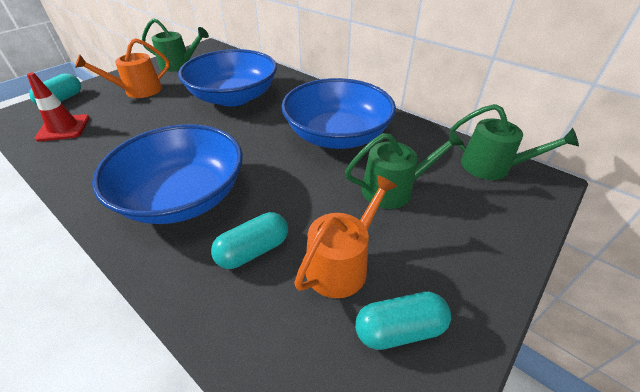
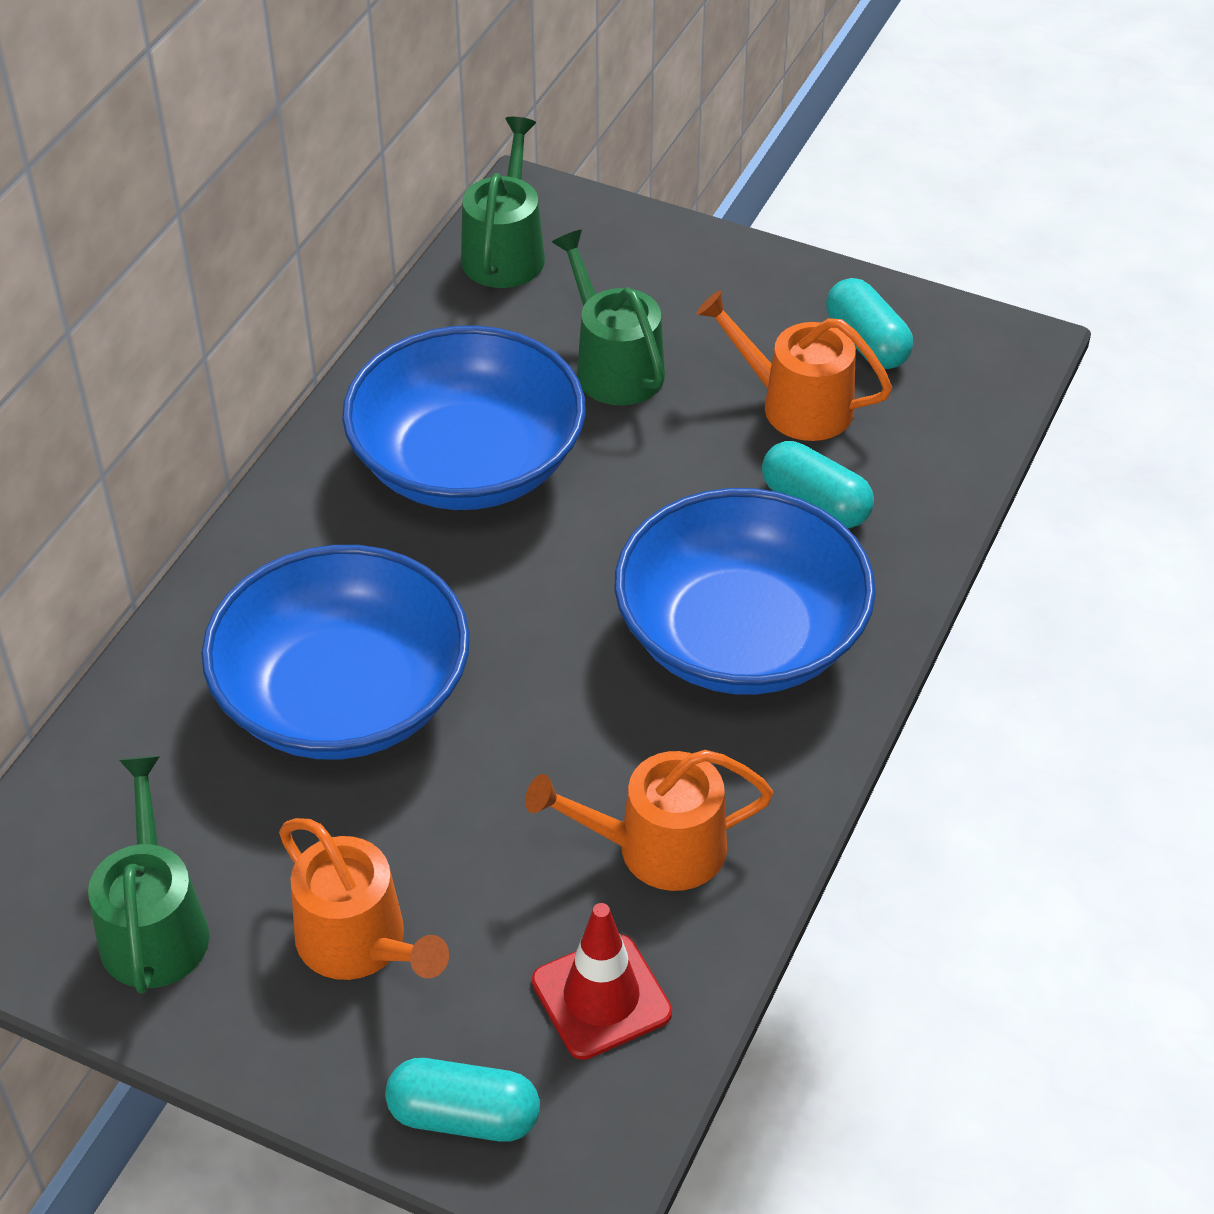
camera: 105 degrees left, 5 degrees up
(103, 150) = (657, 848): none -> orange watering can

